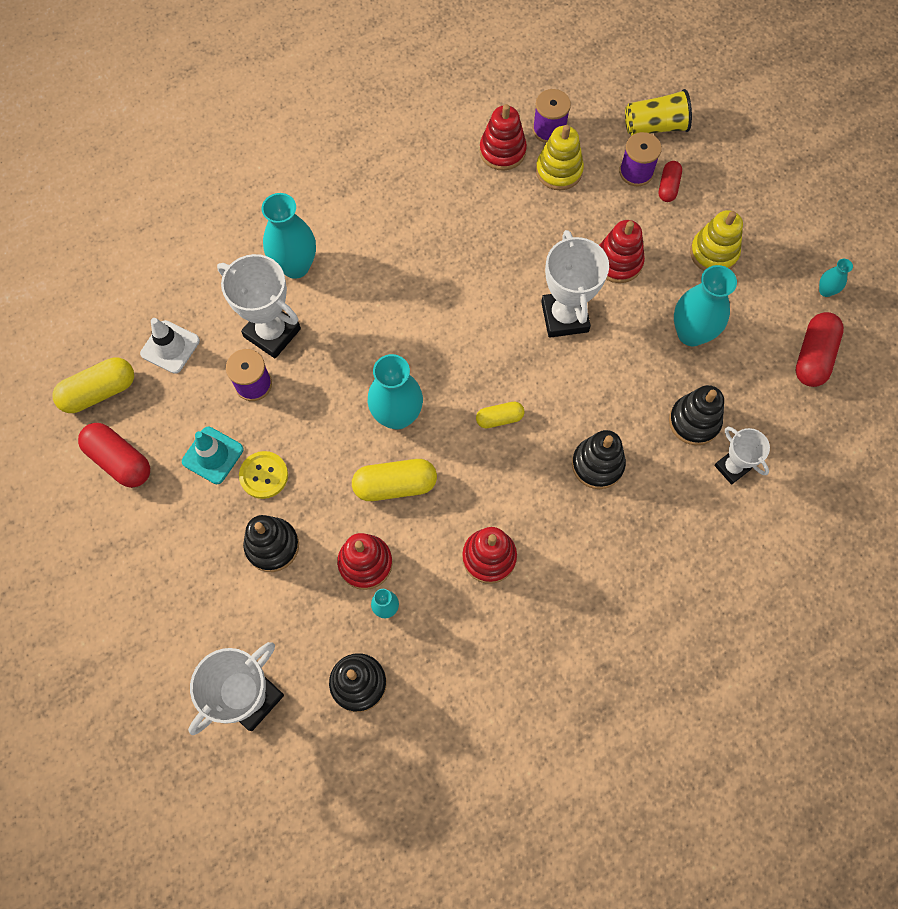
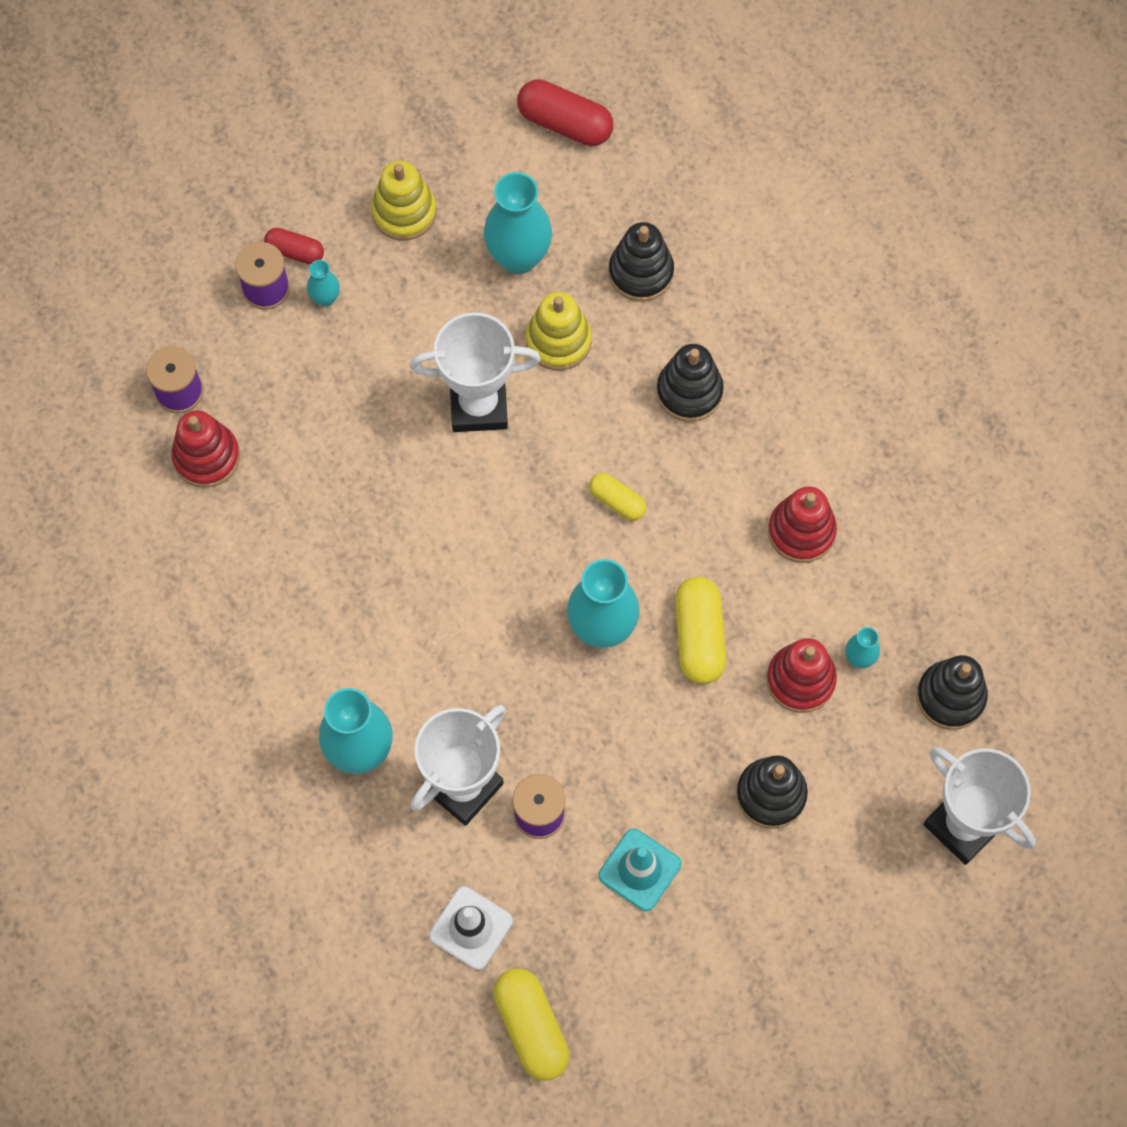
camera: 85 degrees left, 0 degrees up
(120, 460) = (637, 996): red capsule -> none
(264, 475) = (673, 803): yellow button -> none
(499, 418) = (617, 501): yellow capsule -> yellow capsule turned 45 degrees counterclockwise
(559, 171) = (250, 386): yellow stacking toy -> yellow stacking toy (558, 341)
(618, 262) = (404, 329): red stacking toy -> none
(655, 126) = (195, 254): yellow cup -> none
(732, 467) = (705, 240): white trophy -> none
(825, 291) = (475, 92): turquoise vase -> turquoise vase (325, 298)

